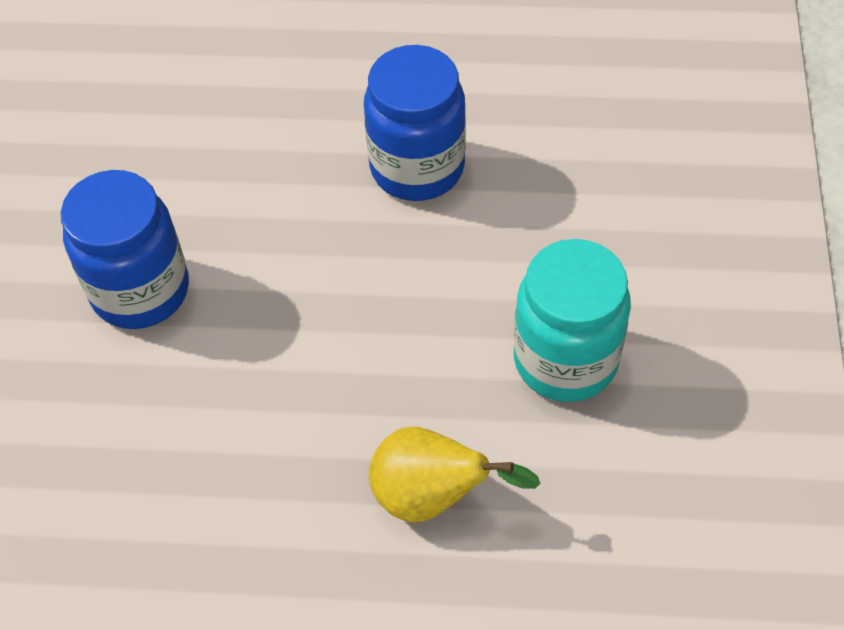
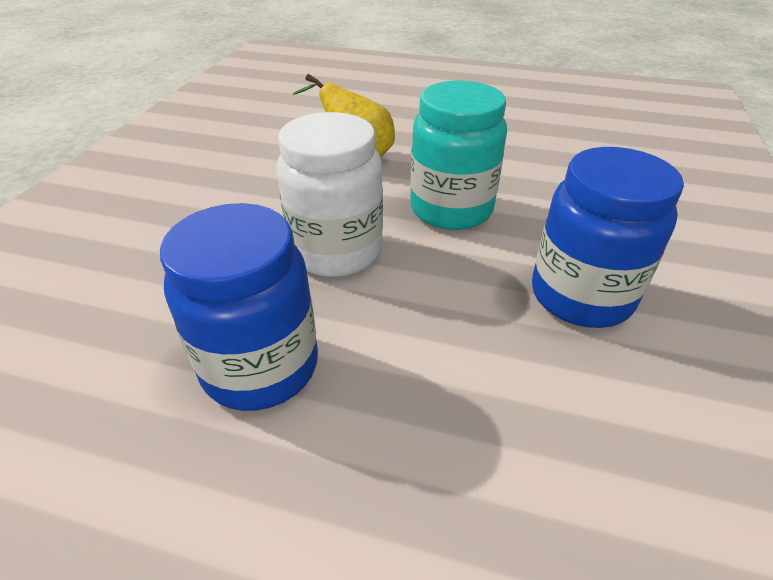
camera: 170 degrees left, 15 degrees down
(397, 301) = (336, 251): none -> white jar
(565, 360) = (227, 200): turquoise jar -> turquoise jar (451, 209)

